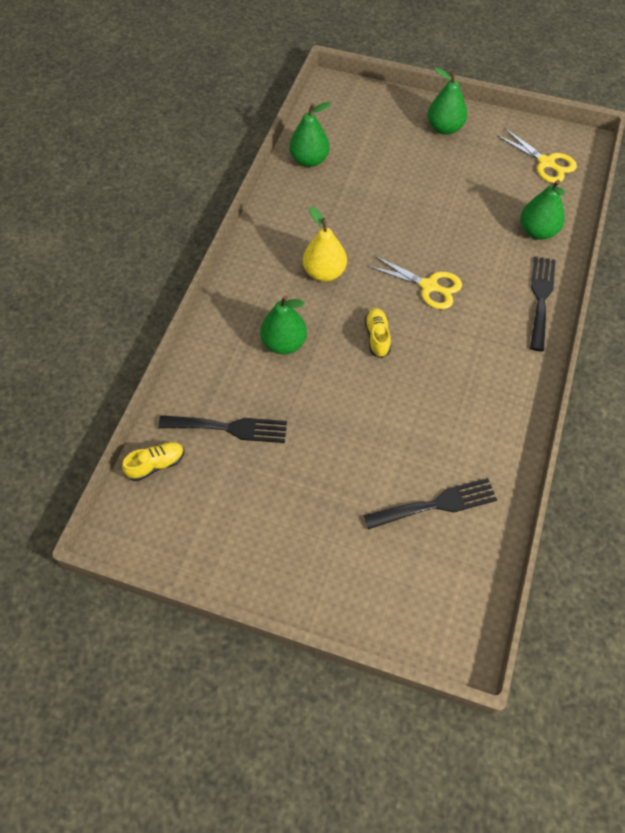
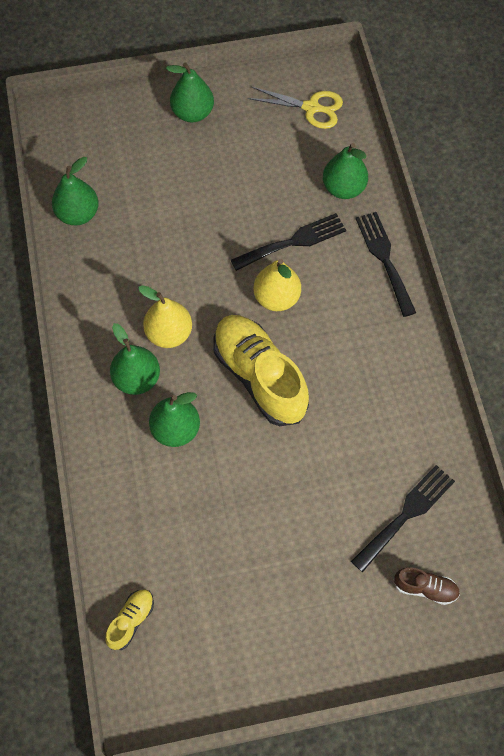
camera: 30 degrees left, 5 degrees up
(230, 428) = (178, 545): black fork -> black fork (293, 242)
(278, 293) = (137, 379): none -> green pear
(377, 337) = (259, 377): yellow shoe -> yellow shoe, size x2.19
(416, 573) = (425, 588): none -> brown shoe
(429, 286) = (276, 298): yellow scissors -> yellow pear

